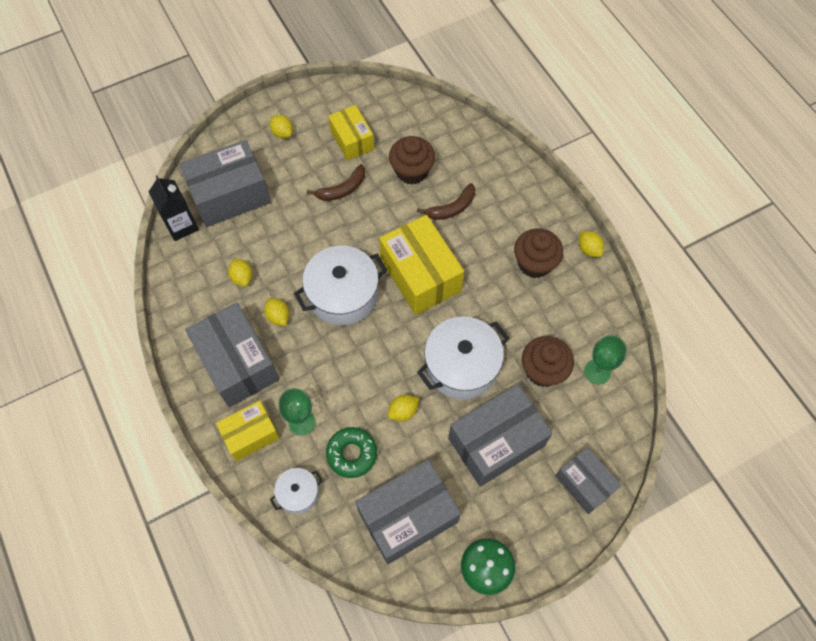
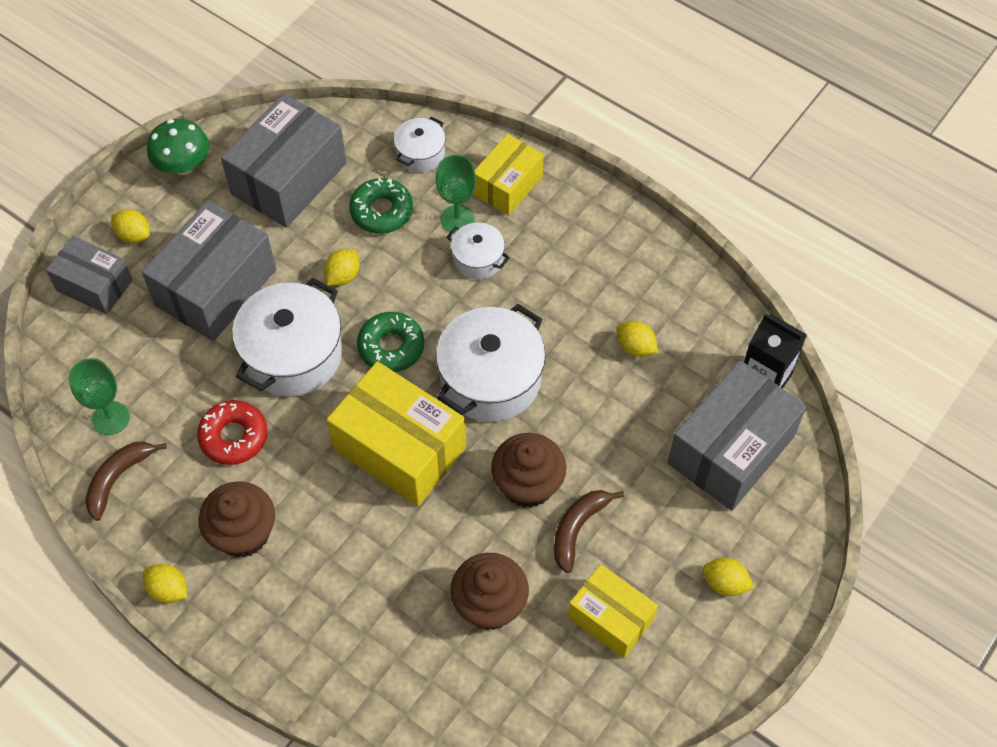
camera: 155 degrees right, 5 degrees down
(237, 363) = (572, 248): grey box -> none
(278, 316) = (557, 319): yellow lemon -> yellow lemon (134, 235)
(305, 383) = (478, 259): none -> white pot
(394, 344) = (391, 347): none -> green donut
(451, 208) = (400, 569): brown banana -> brown banana (118, 479)
(520, 325) = (234, 437): none -> red donut
(543, 370) = (184, 391): brown cupcake -> brown cupcake (528, 485)

